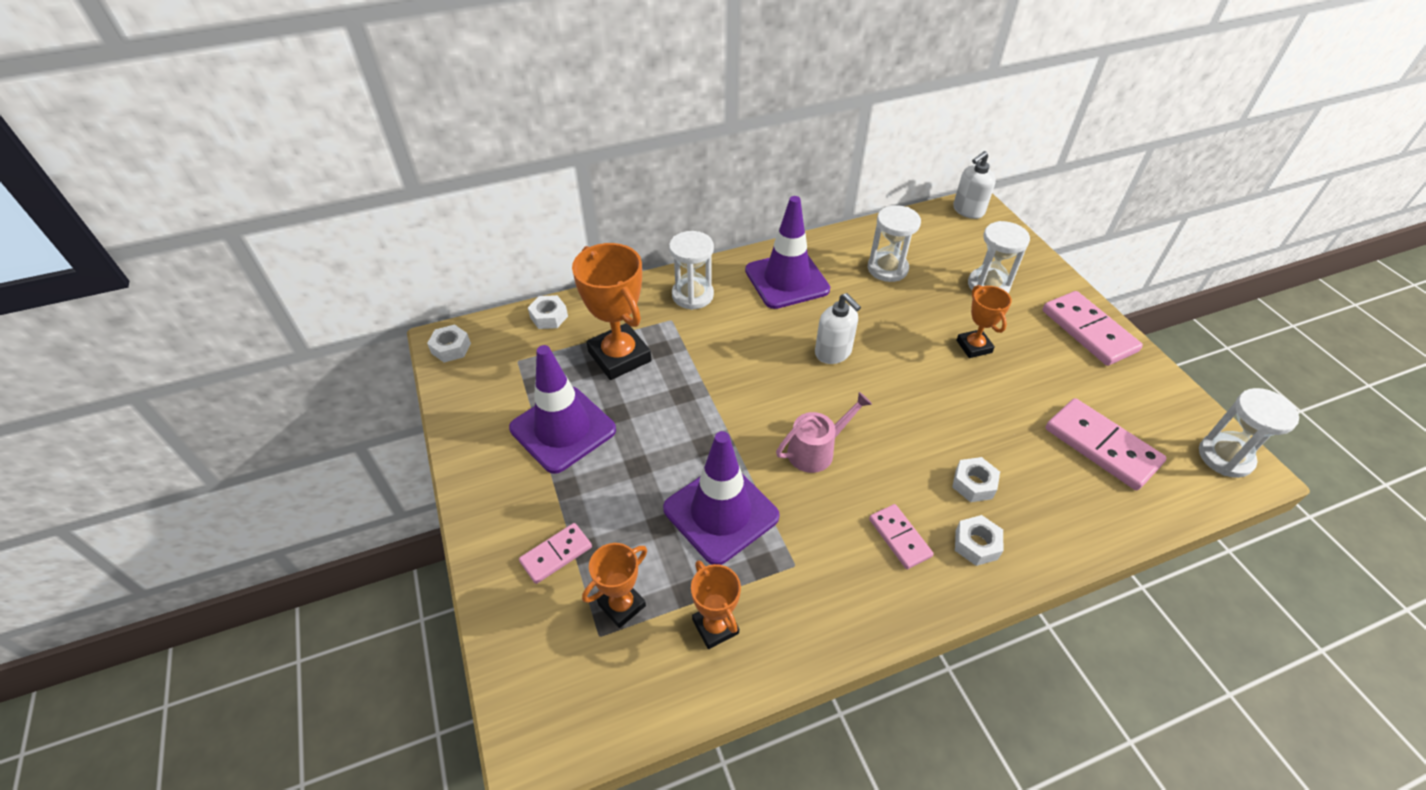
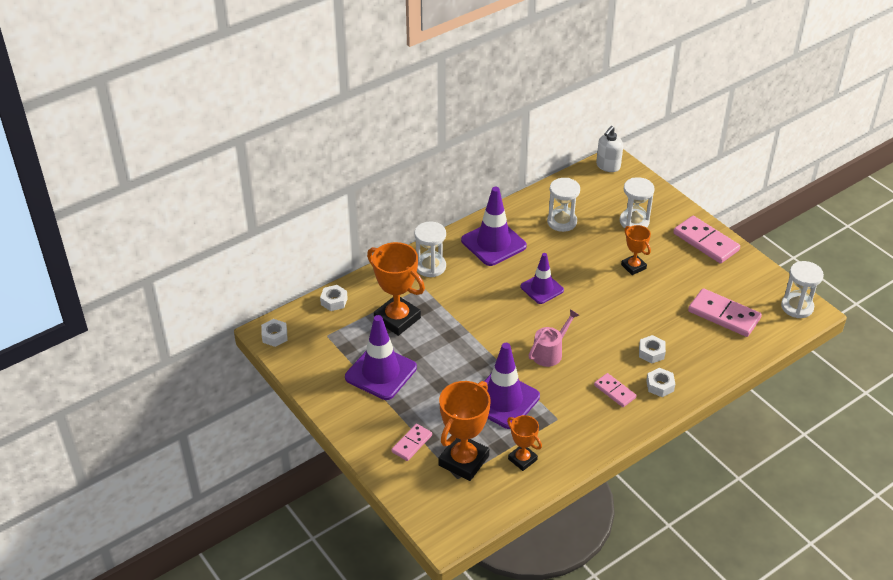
camera: 15 degrees left, 5 degrees down
(622, 605) = (463, 461): orange trophy -> orange trophy, size x1.77
(833, 353) = (542, 288): white soap dispenser -> purple traffic cone

